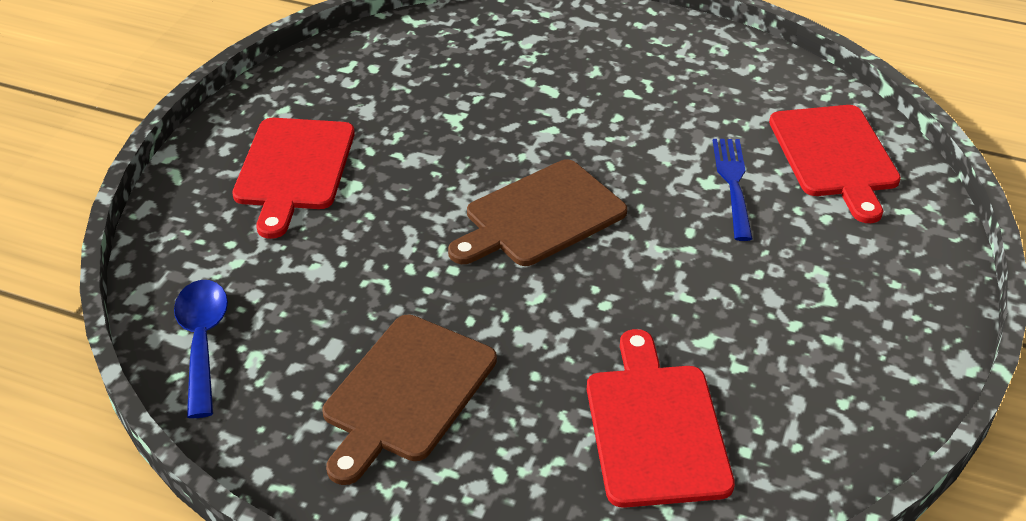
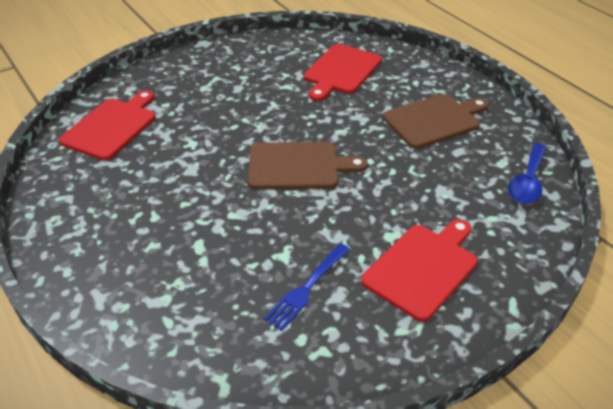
camera: 145 degrees left, 0 degrees up
(733, 184) = (181, 136): blue fork -> blue fork (307, 287)

